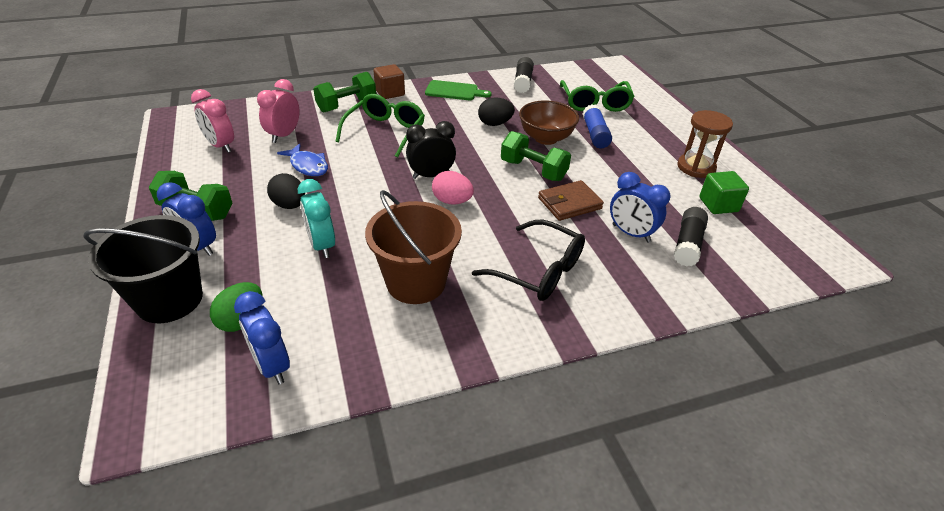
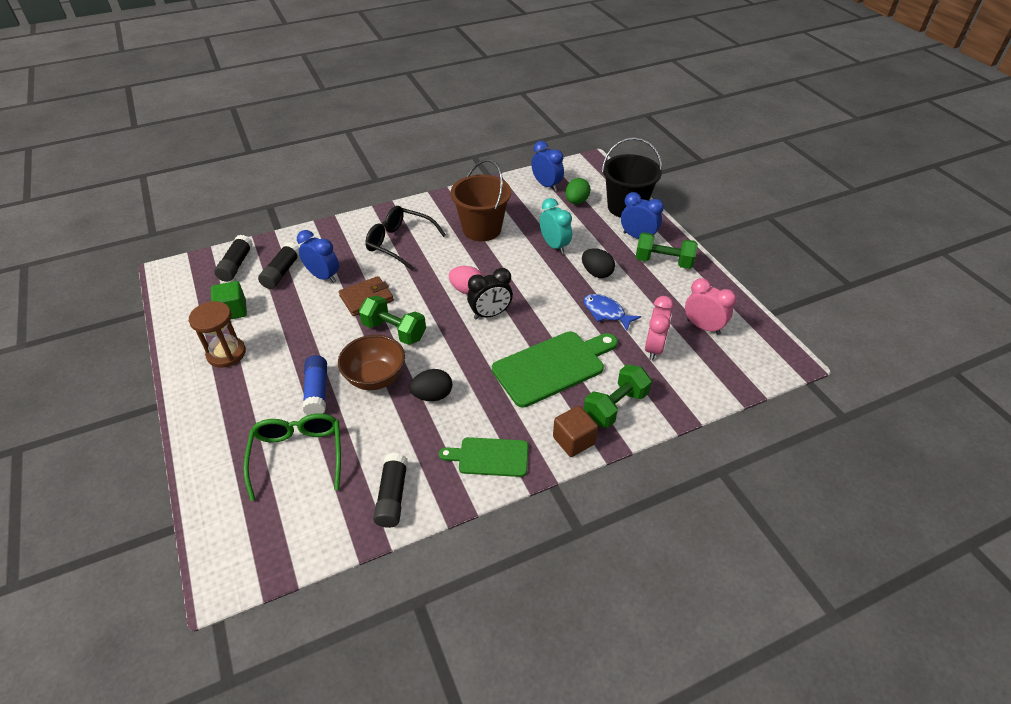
camera: 175 degrees right, 5 degrees up
(385, 131) = (552, 367): green glasses -> green cutting board
(756, 260) = (236, 265): none -> black glue stick

